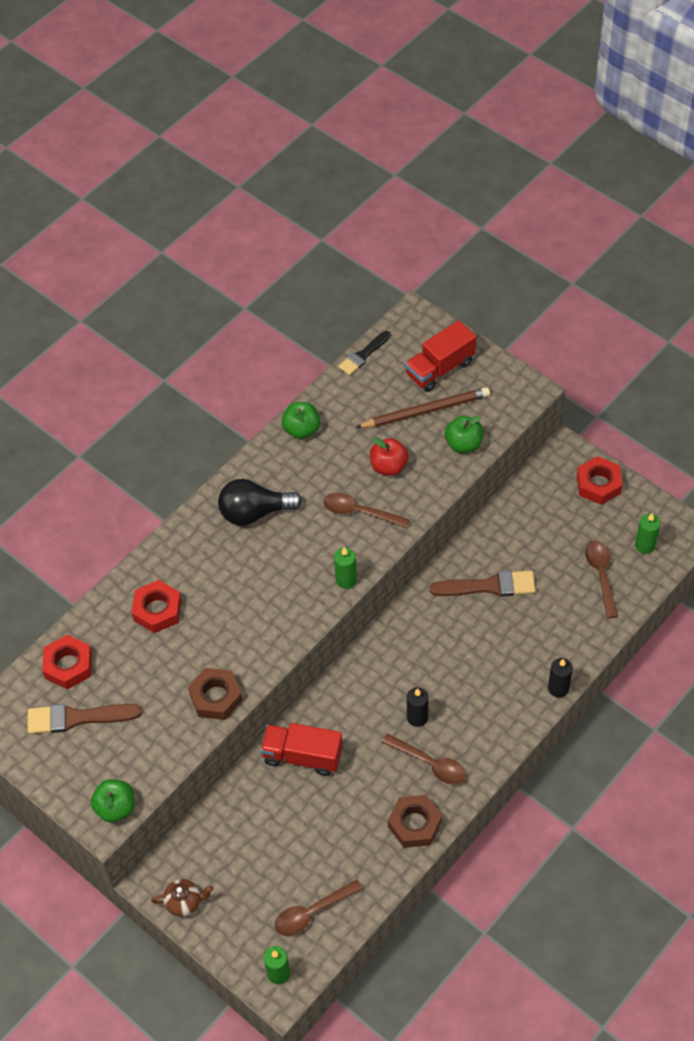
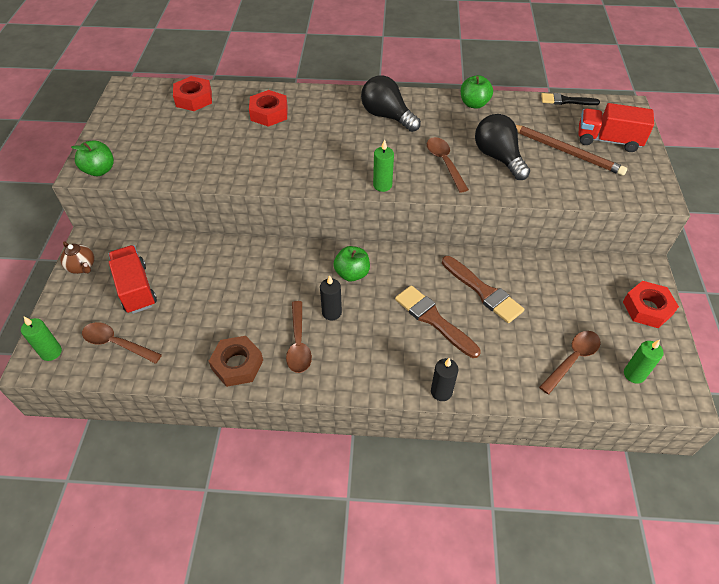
camera: 50 degrees right, 5 degrees down
(77, 718) = (157, 120): brown brush -> brown brush (433, 319)
(216, 697) = (225, 172): brown nut -> none
(302, 756) = (245, 265): red truck -> red truck (136, 289)
(389, 466) = (498, 157): red apple -> black light bulb
(463, 444) = (566, 185): green apple -> green apple (352, 273)

